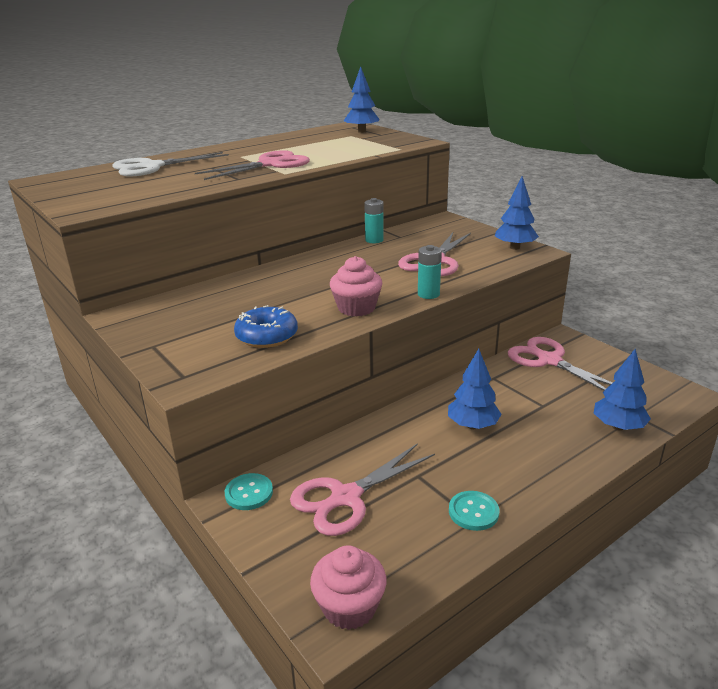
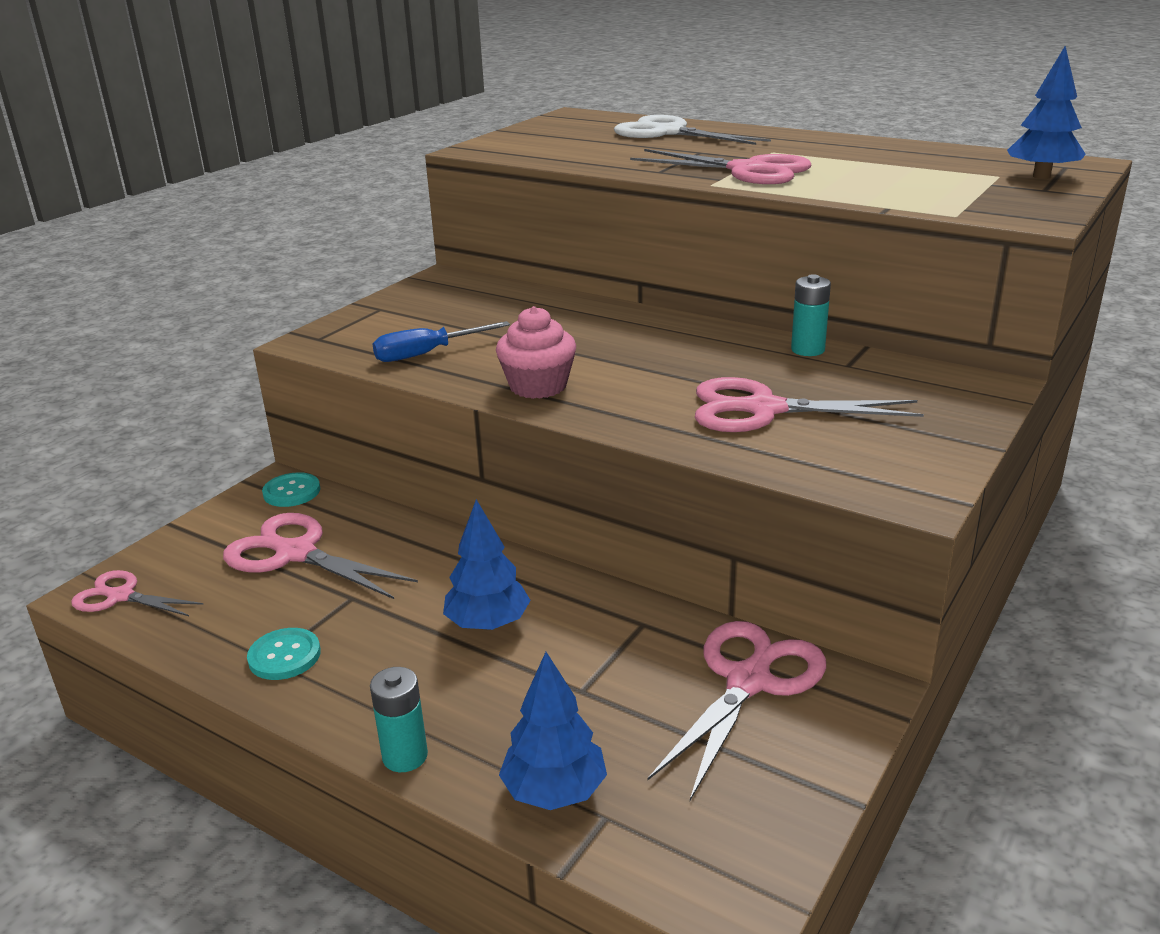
camera: 70 degrees right, 0 degrees up
(267, 336) = (427, 354): blue donut -> blue screwdriver
(349, 607) = (120, 596): pink cupcake -> pink scissors
(428, 294) = (621, 426): turquoise battery -> turquoise battery (405, 756)
(515, 247) = (911, 472): blue tree -> none

